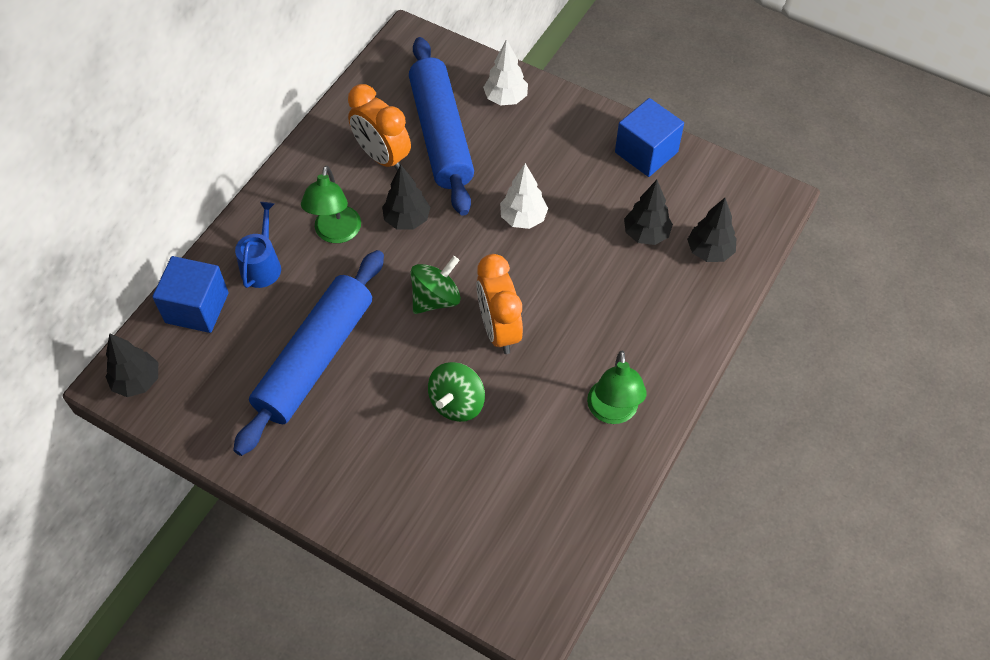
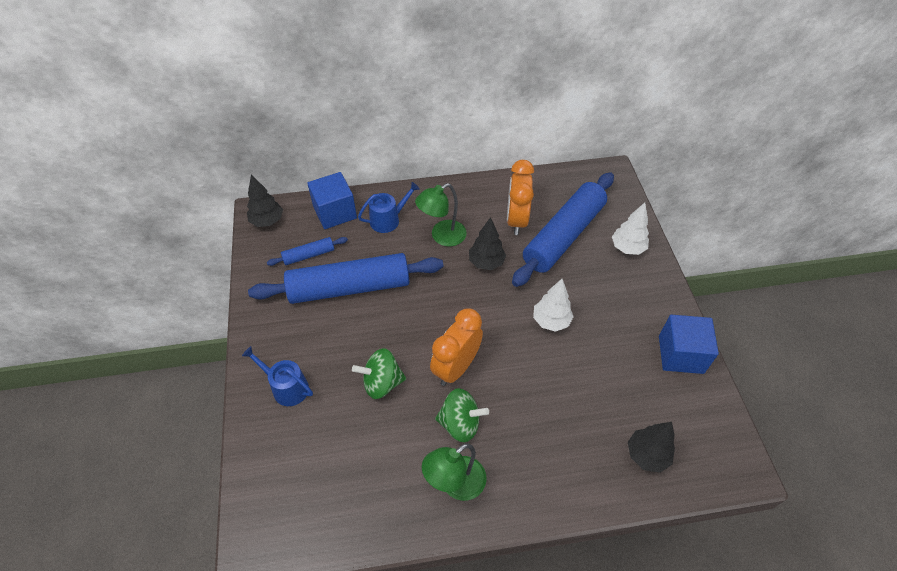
camera: 50 degrees right, 5 degrees down
(231, 370) = (308, 255): none -> blue rolling pin
(383, 491) = (286, 387): none -> blue watering can
(436, 298) = (446, 317): green spinning top -> green spinning top (460, 423)
(646, 234) = (616, 402): black tree -> none

